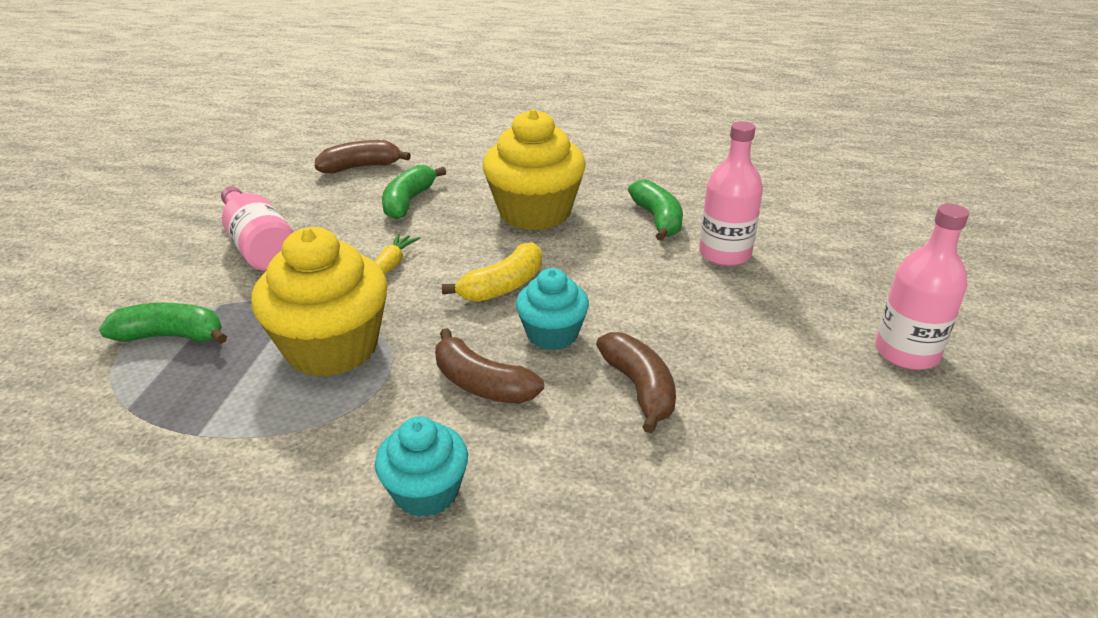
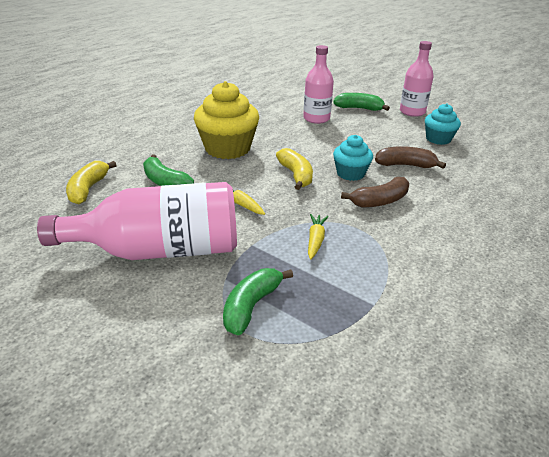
camera: 65 degrees left, 0 degrees up
(259, 246) = (159, 250): pink bottle -> pink bottle, size x1.65
(332, 348) = (315, 240): yellow cupcake -> yellow carrot
(360, 167) = (88, 189): brown banana -> yellow banana
(426, 492) = (454, 234): turquoise cupcake -> turquoise cupcake (438, 139)
(657, 220) = (271, 122): green banana -> green banana (359, 108)

